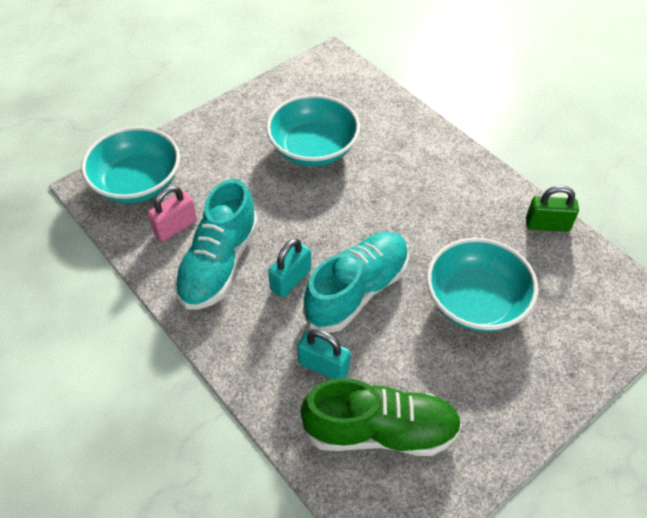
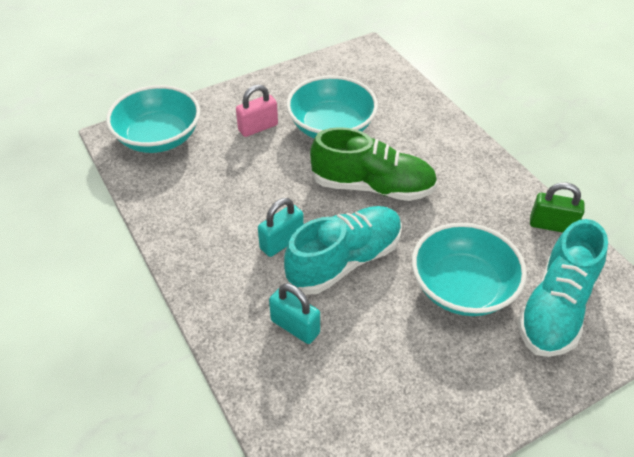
camera: 10 degrees right, 5 degrees down
(175, 227) = (184, 180): pink padlock -> pink padlock (258, 127)
(219, 264) = (216, 218): turquoise shoe -> turquoise shoe (556, 308)
(380, 431) = (338, 397): green shoe -> green shoe (372, 186)

